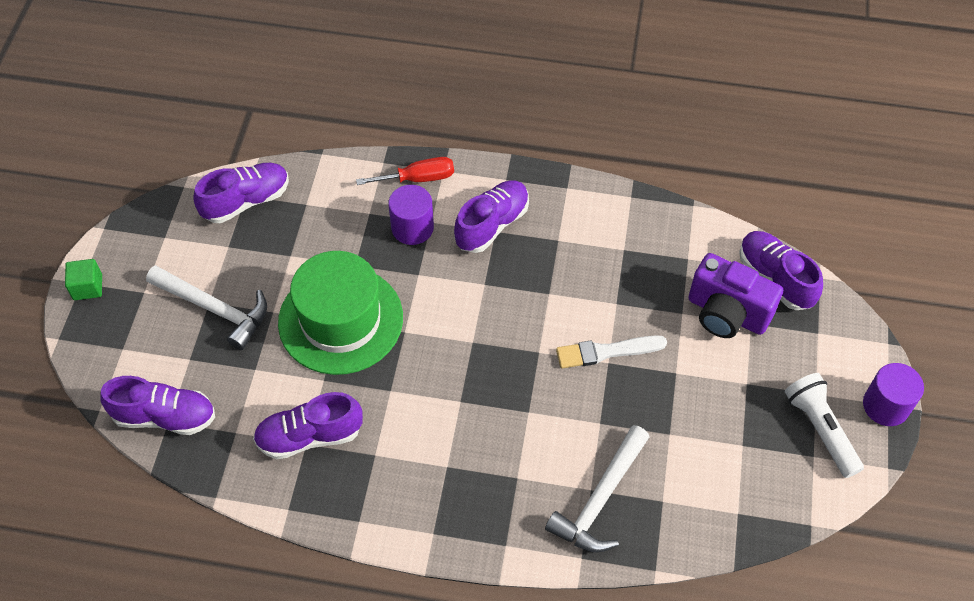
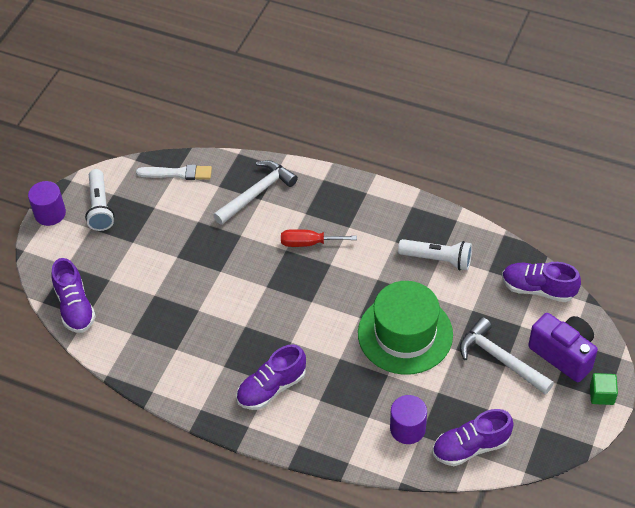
camera: 165 degrees left, 5 degrees down
(309, 436) = (437, 259): purple shoe -> white flashlight
(412, 228) = (336, 397): purple cylinder -> purple cylinder (407, 428)
(418, 178) = (321, 441): red screwdriver -> red screwdriver (308, 243)
(606, 352) = (219, 278): white brush -> white brush (177, 173)
(727, 313) = (123, 289): purple camera -> purple camera (563, 354)

